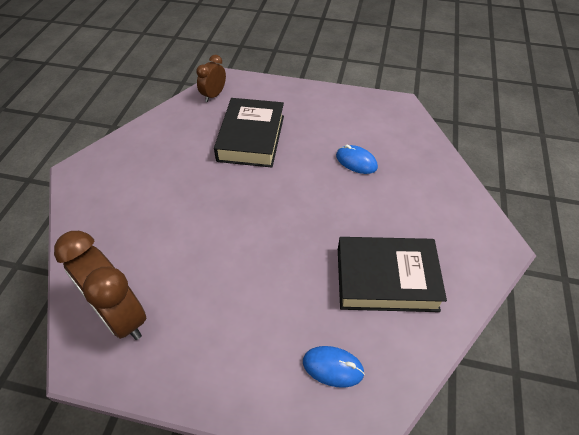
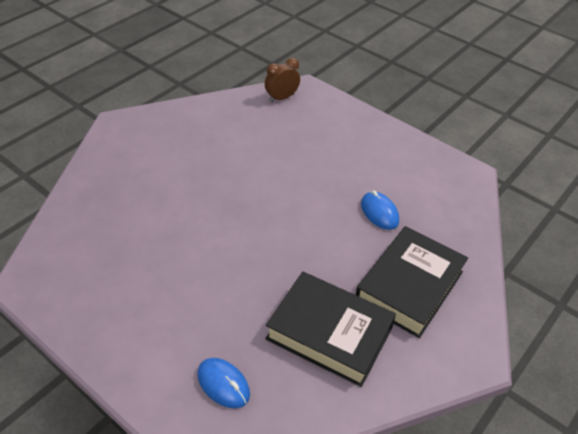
camera: 25 degrees right, 5 degrees down
(120, 315) = (77, 257): brown clock -> none
(251, 138) = (290, 151): black book -> black book (409, 286)

